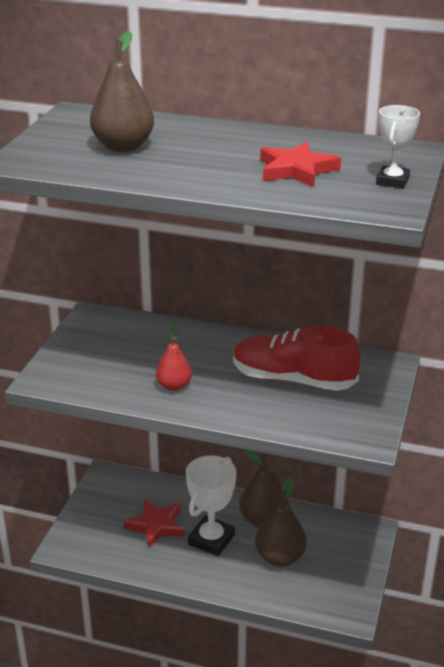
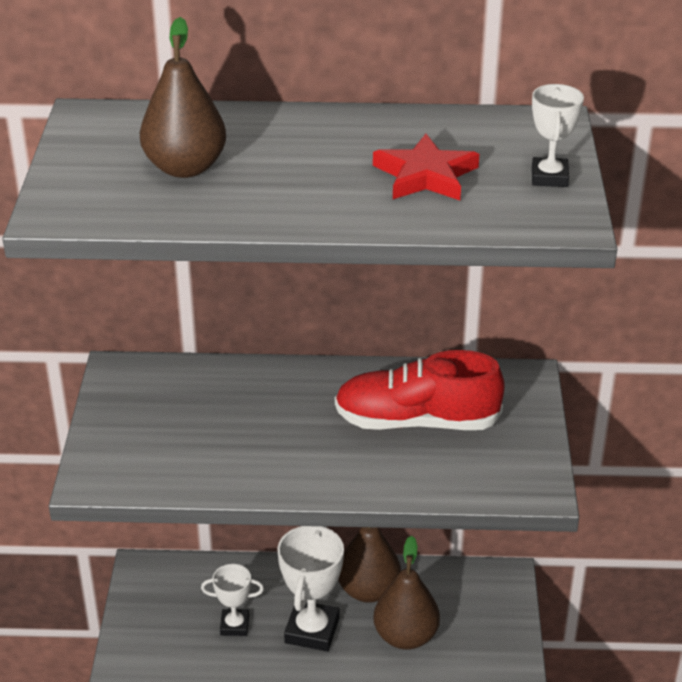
camera: 15 degrees left, 5 degrees up
(156, 525) = (234, 625): red star -> white trophy
(174, 386) = (270, 457): red pear -> none

